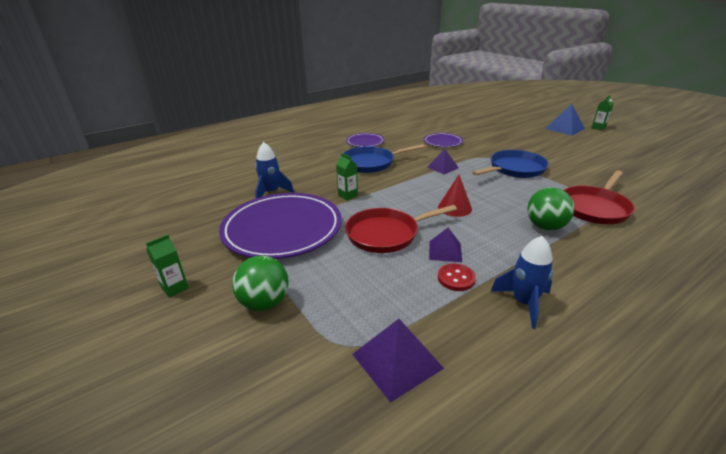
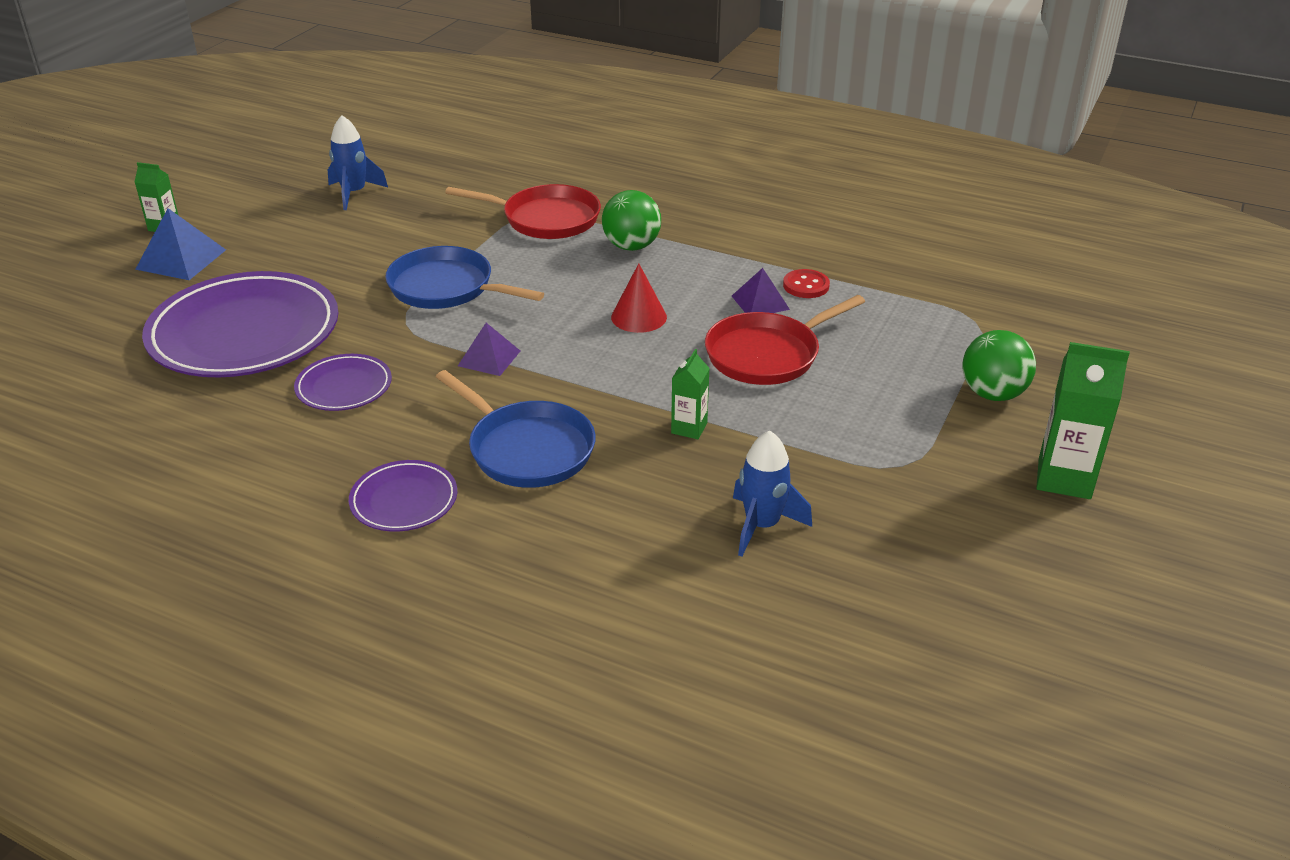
camera: 120 degrees left, 5 degrees up
(175, 288) = (1064, 478): green carton -> green carton, size x1.74
(282, 229) = (853, 452): purple plate -> purple plate (244, 333)
(386, 234) = (767, 354): red pan -> red pan turned 105 degrees clockwise
(397, 361) = (956, 291): purple pyramid -> none
(524, 303) = (803, 244): blue rocket -> blue rocket (354, 193)

